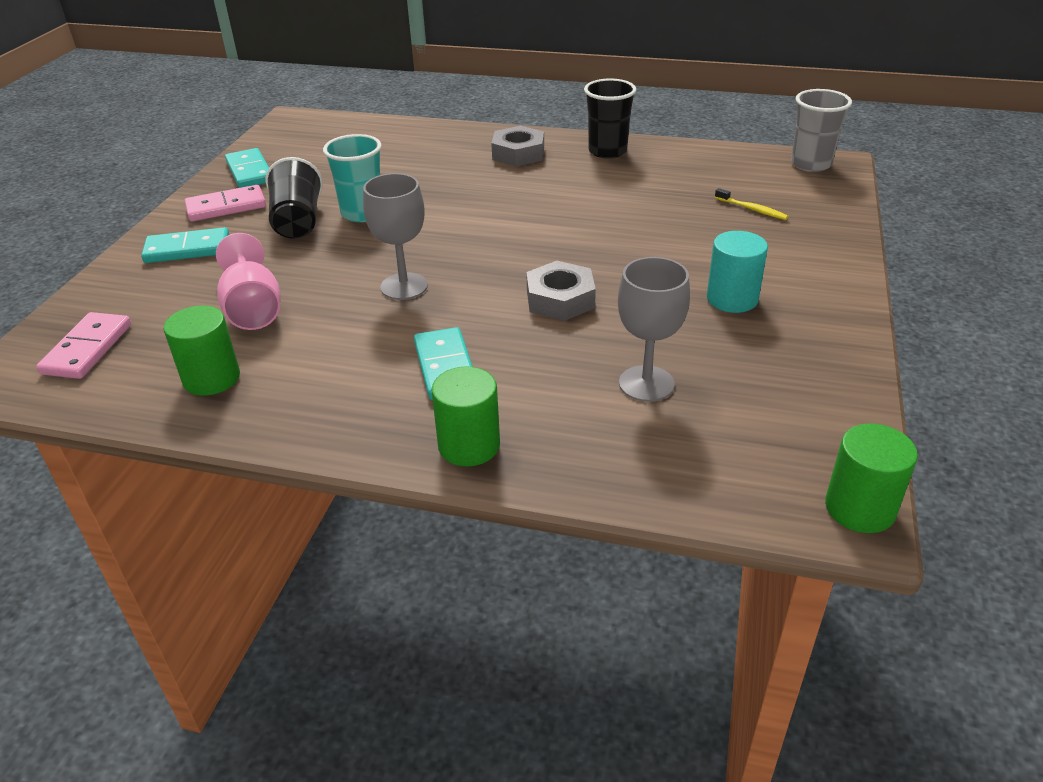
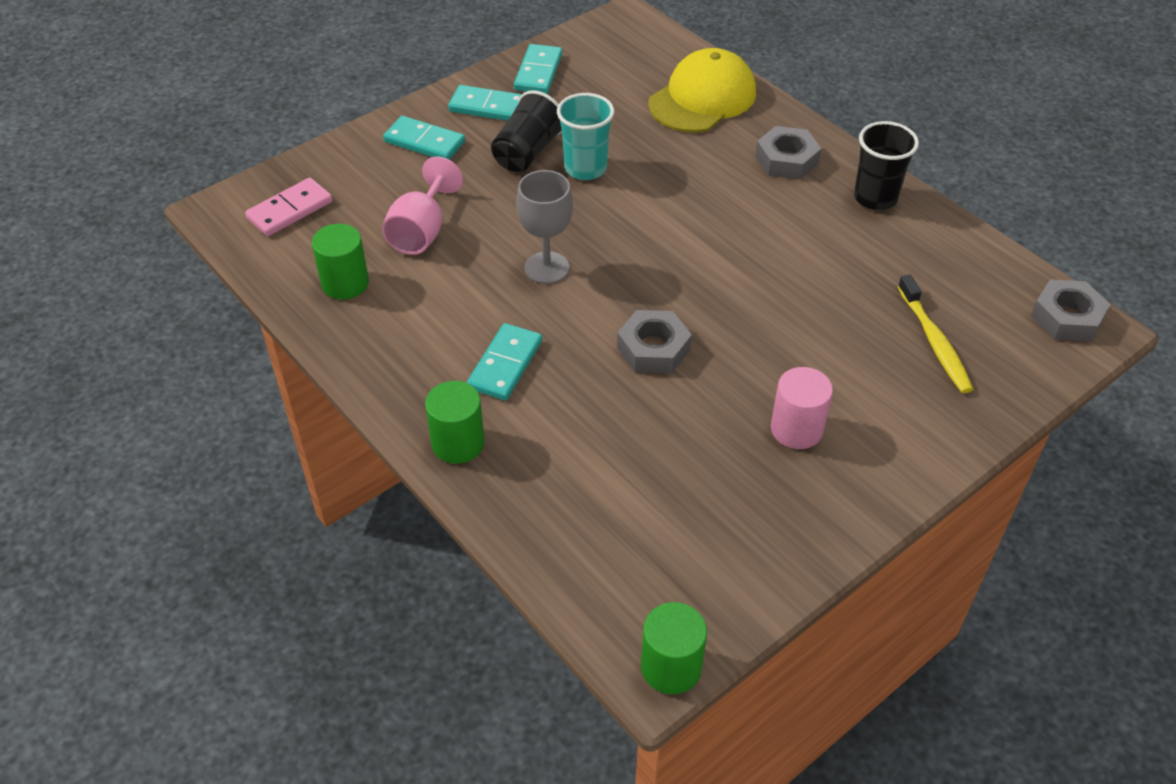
camera: 35 degrees right, 10 degrees up
(226, 207) = (488, 107): pink domino -> turquoise domino
(410, 143) = (702, 98): none -> yellow cap
(646, 384) = (634, 468): grey goblet -> none
(732, 299) = (796, 429): turquoise cylinder -> pink cylinder
(752, 209) = (934, 342): yellow toothbrush -> yellow toothbrush, size x1.70
(811, 164) = (1066, 317): grey cup -> grey nut

